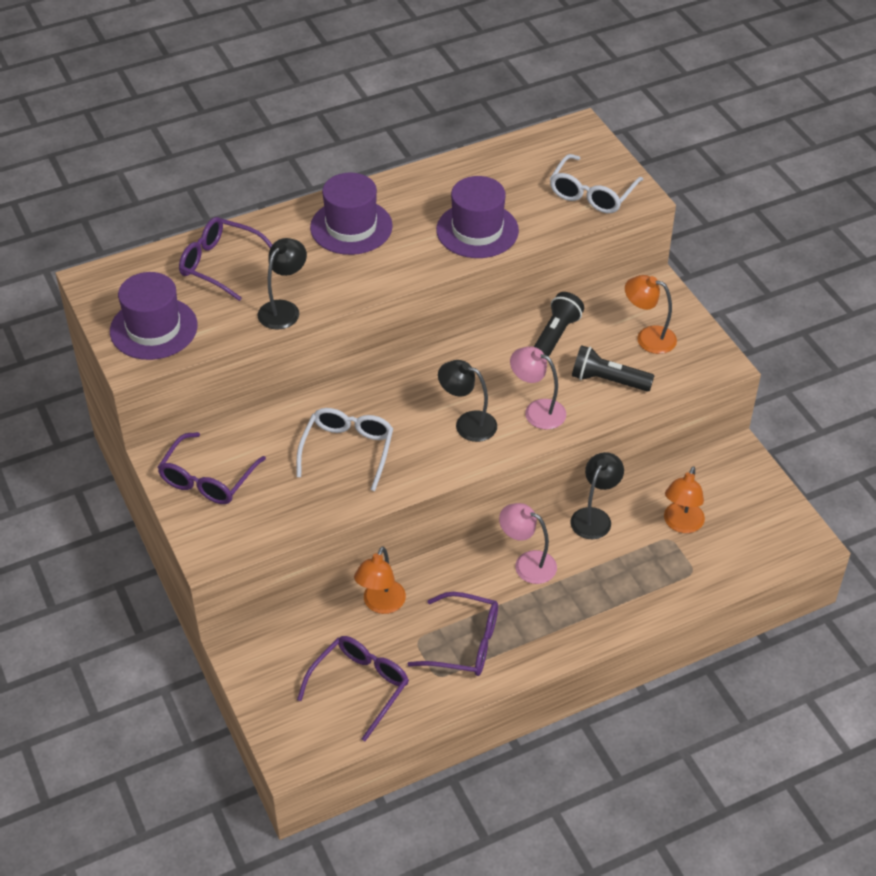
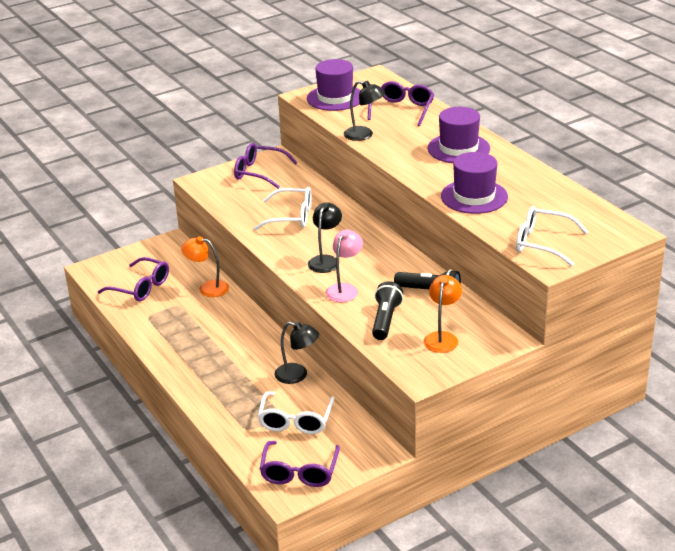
camera: 85 degrees right, 15 degrees down
(465, 643) = (175, 325): purple glasses -> purple glasses (299, 472)
(527, 564) = (248, 346): pink lamp -> none
(681, 524) = (295, 421): orange lamp -> white glasses

